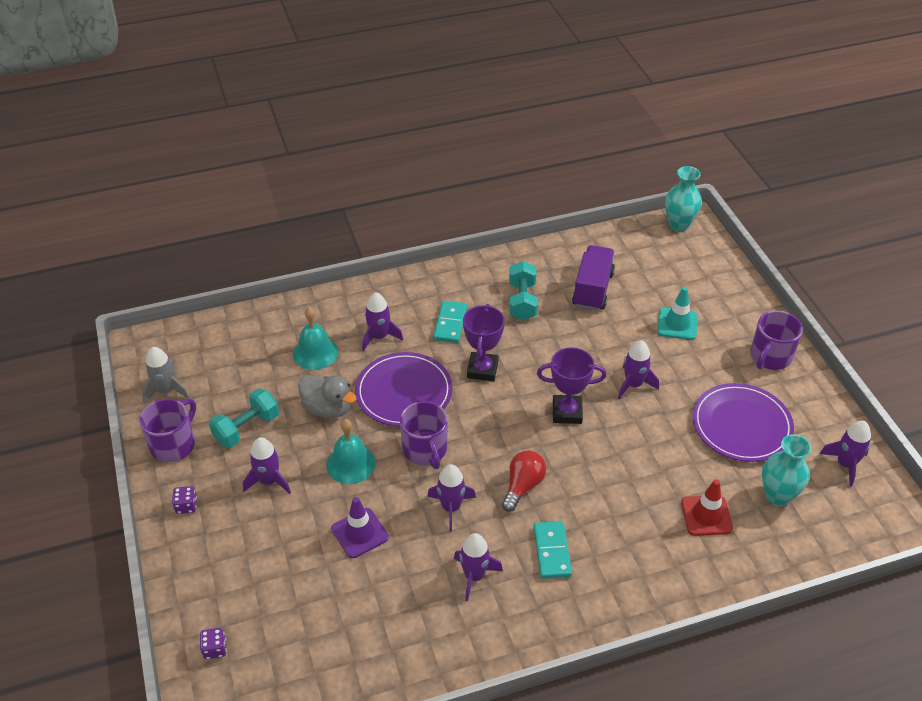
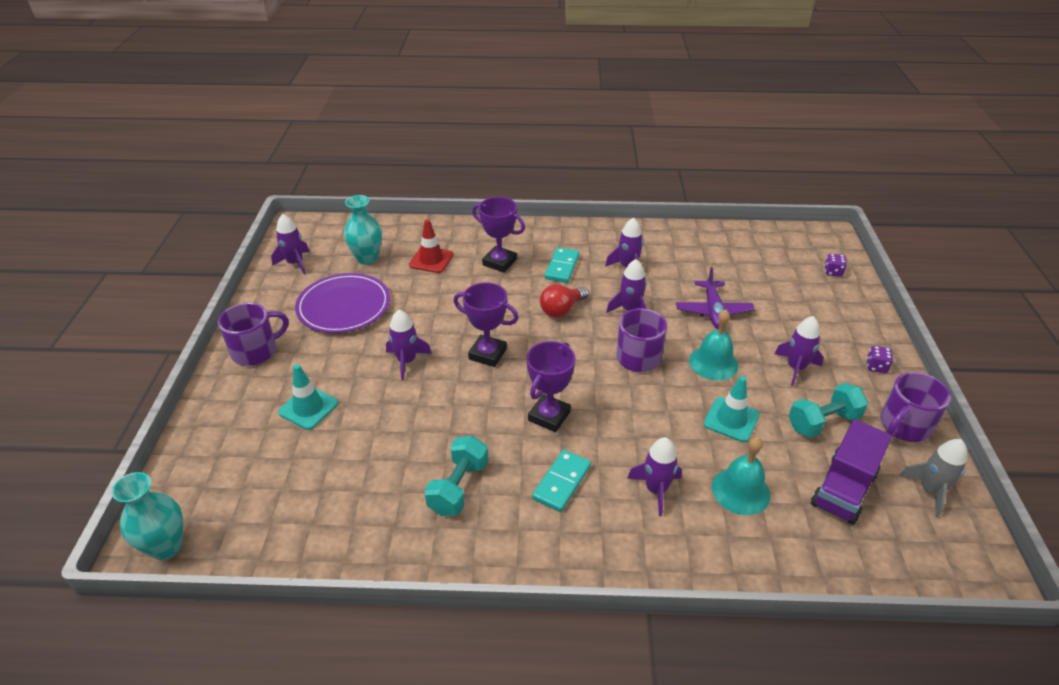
camera: 160 degrees left, 5 degrees down
(328, 408) = (731, 419): grey duck -> turquoise traffic cone
(360, 533) = (713, 311): purple traffic cone -> purple plane
(404, 392) = (643, 415): purple plate -> none
(592, 289) = (363, 478): purple truck -> purple truck (843, 489)
(627, 536) = (499, 262): none -> purple trophy

